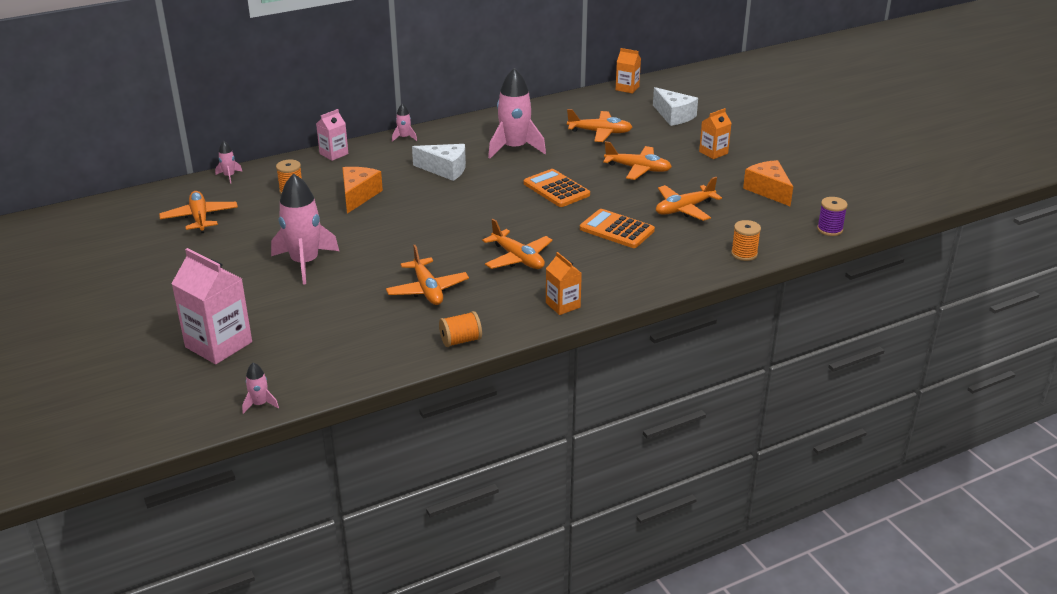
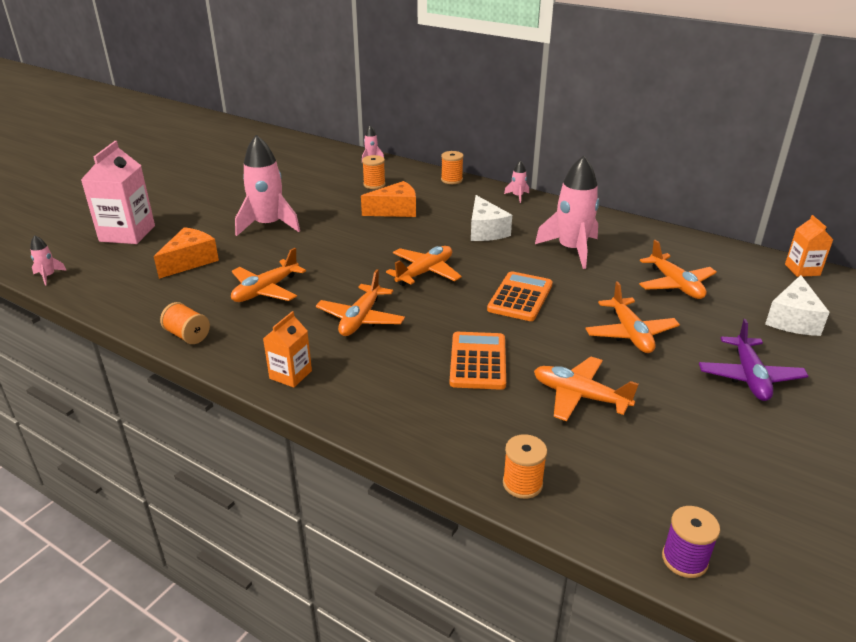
camera: 60 degrees right, 0 degrees up
(200, 218) = (301, 169): orange plane -> orange plane (425, 272)
(334, 154) = (451, 180): pink carton -> orange spool
(713, 152) = (749, 377): orange carton -> purple plane
(768, 190) = (717, 457): orange cheese -> orange cheese (190, 261)

